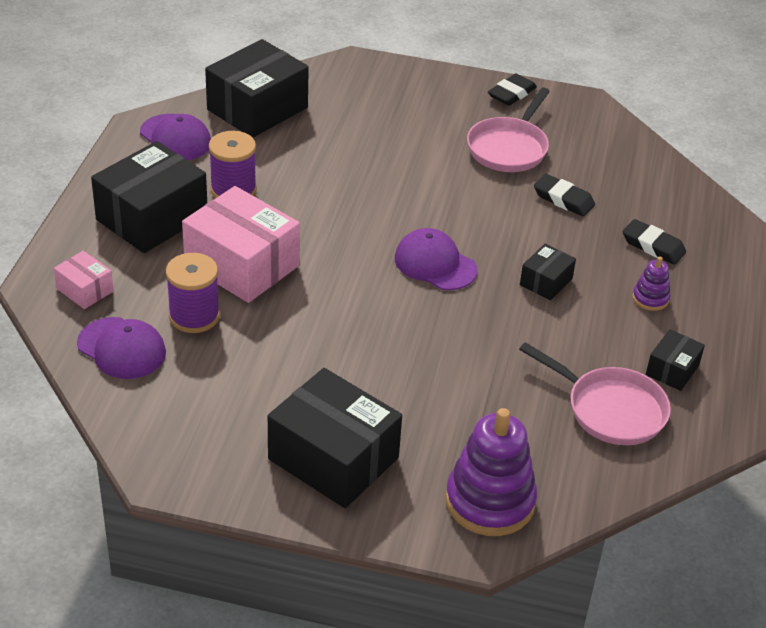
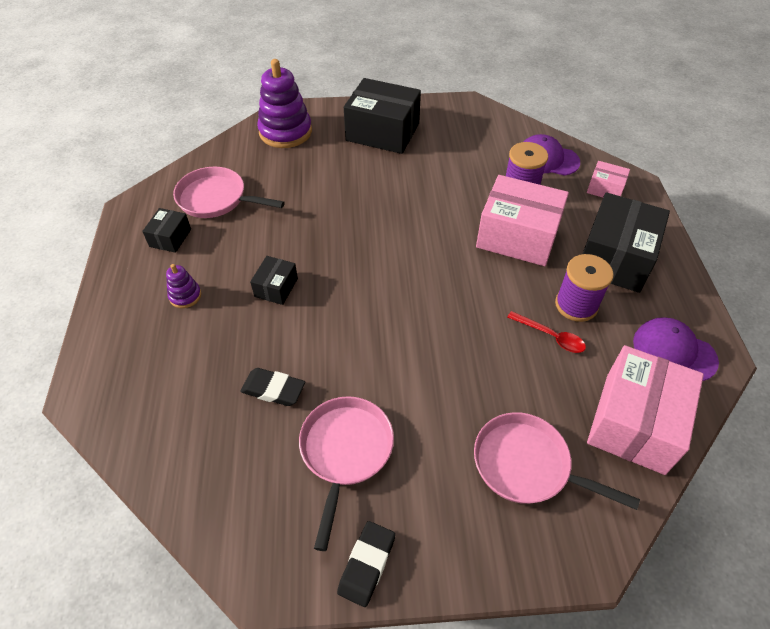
camera: 165 degrees right, 10 degrees up
(257, 108) = (634, 422): black box -> pink box
(280, 174) = (550, 336): none -> red spoon
(364, 108) = (527, 465): none -> pink pan
(435, 264) = (372, 279): purple cap -> none
(653, 246) = (181, 355): black eraser -> none

